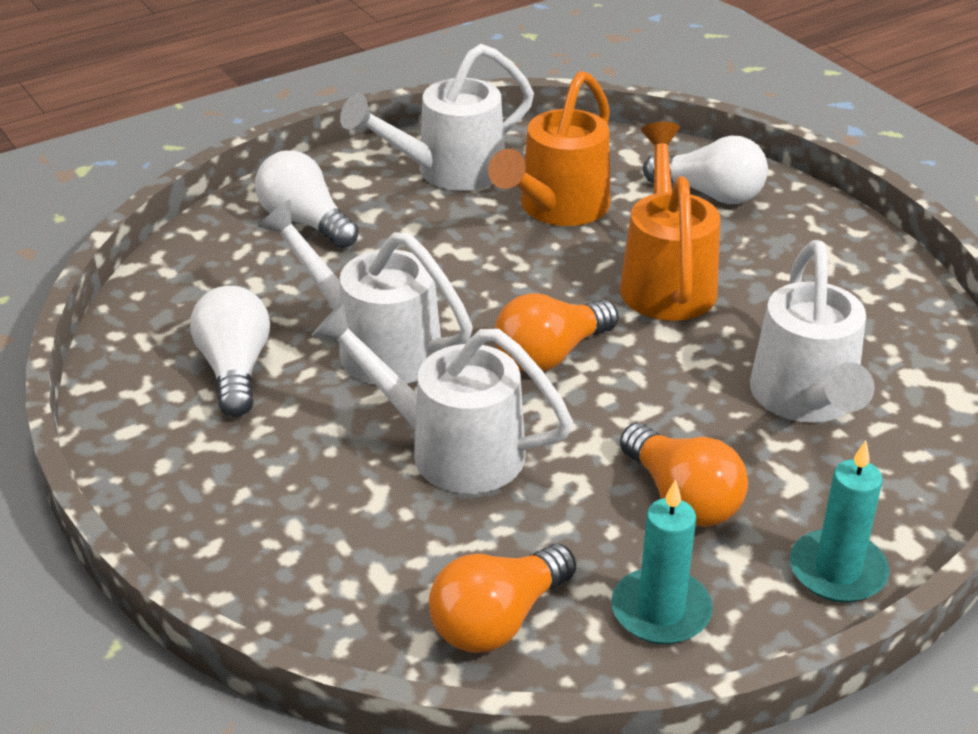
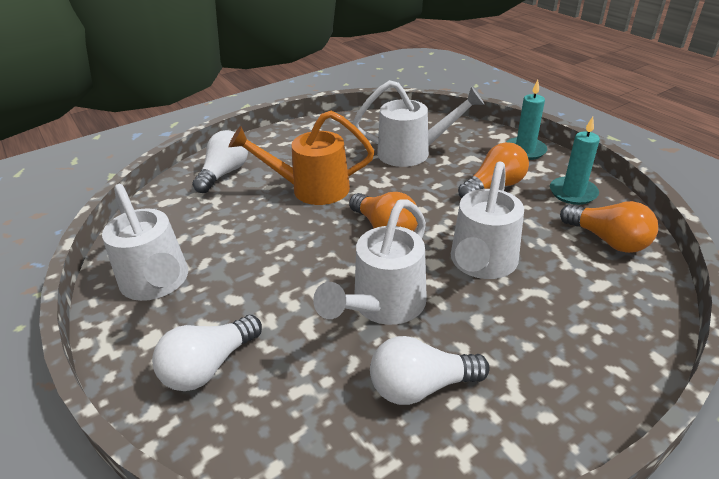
camera: 90 degrees left, 0 degrees up
(558, 208) = (224, 229): orange watering can -> none

